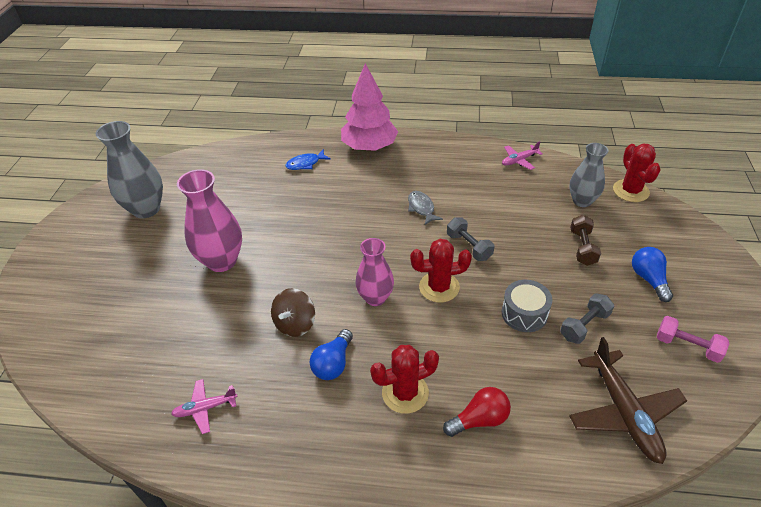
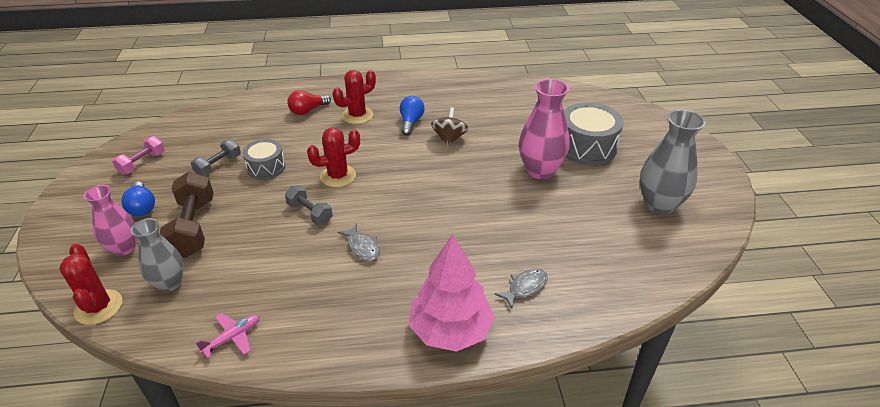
camera: 165 degrees right, 5 degrees down
(148, 284) = (586, 147): none -> grey drum
(205, 408) = (483, 95): pink plane -> none
(305, 164) = (525, 287): blue fish -> grey fish
(375, 298) = (391, 162): pink vase -> pink vase (124, 248)
(582, 247) = (193, 227): brown dumbbell -> brown dumbbell, size x1.69
(624, 413) = (211, 124): brown plane -> none
(687, 346) = (142, 163): pink dumbbell -> pink dumbbell turned 75 degrees counterclockwise

